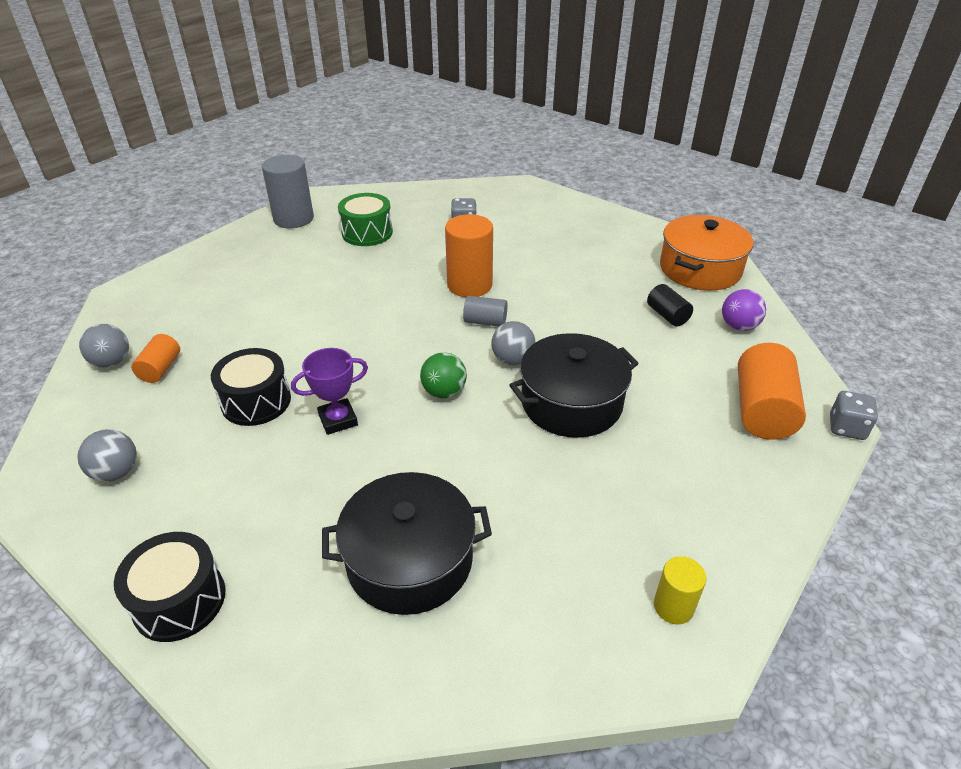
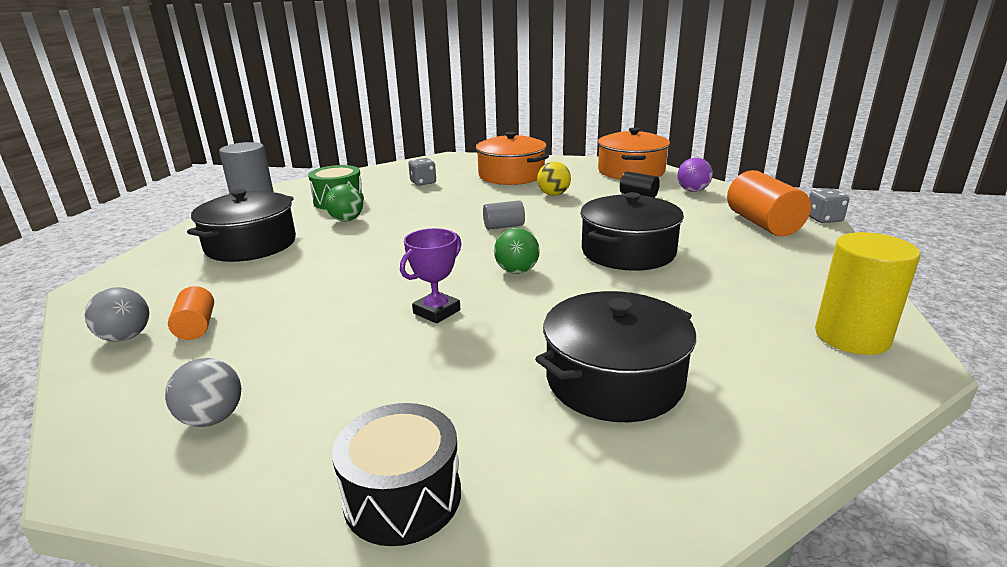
camera: 25 degrees left, 15 degrees down
(256, 401) = (335, 321): black drum -> none
(257, 276) = (251, 245): none -> black pot
(354, 265) = (346, 220): none -> green ball
(469, 285) = (466, 211): orange cylinder -> none
(512, 360) = (552, 241): grey ball -> none
(561, 238) = (511, 175): none -> orange pot
(577, 285) = (553, 194): none -> yellow ball
(673, 606) = (851, 337): yellow cylinder -> yellow cylinder, size x1.81

